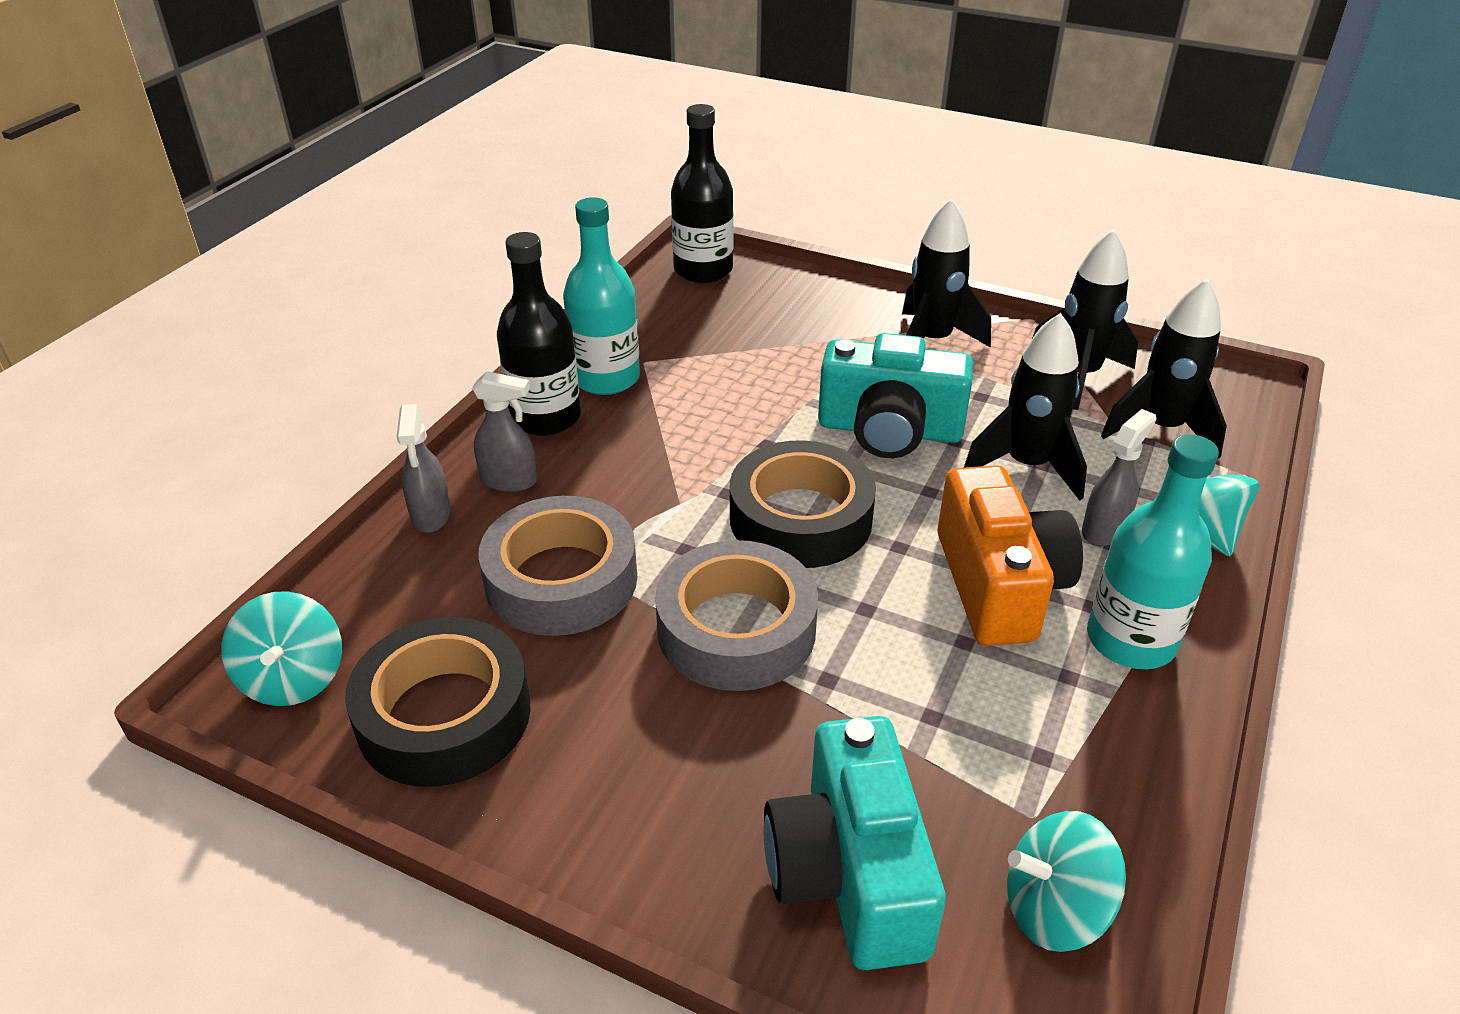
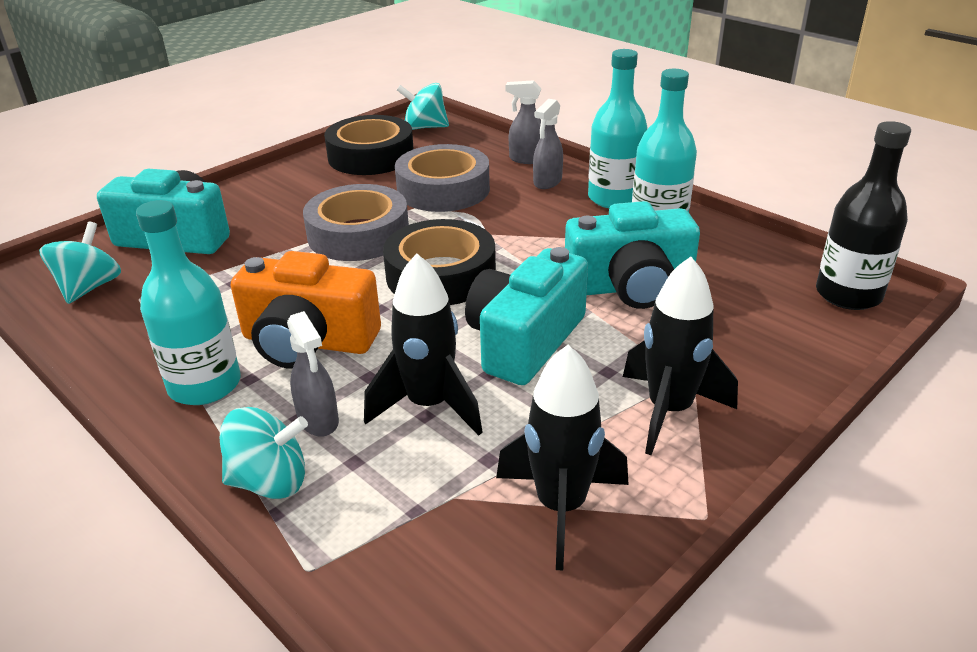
camera: 110 degrees right, 5 degrees down
(545, 417) = (614, 198): black bottle -> turquoise bottle
(752, 381) = (630, 286): none -> turquoise camera
(1160, 429) = (429, 534): black rocket -> none

